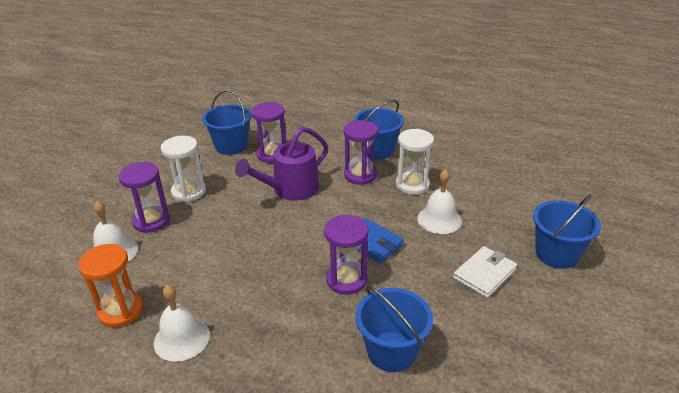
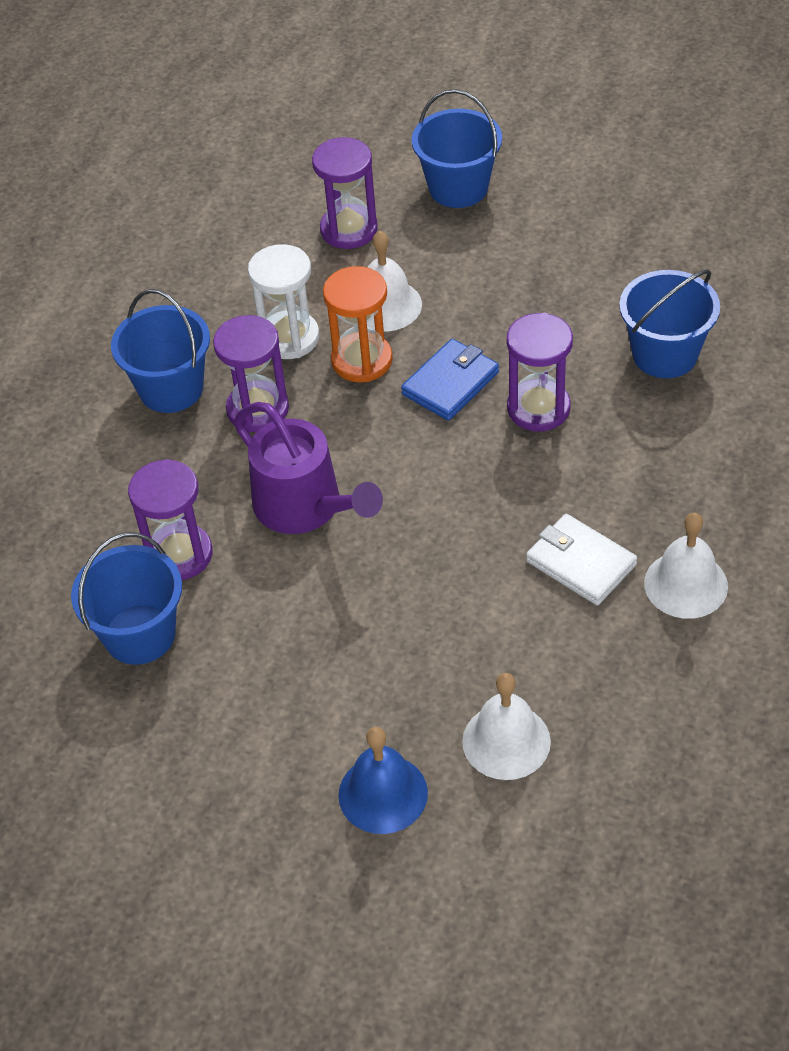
camera: 90 degrees left, 15 degrees up
(109, 210) = (383, 793): none -> blue bell
(120, 311) = (646, 680): orange hourglass -> orange hourglass (362, 360)
(151, 221) = (413, 708): purple hourglass -> purple hourglass (349, 229)
(189, 192) = (314, 671): white hourglass -> none
(484, 274) = (508, 261): white wallet -> white wallet (581, 563)

